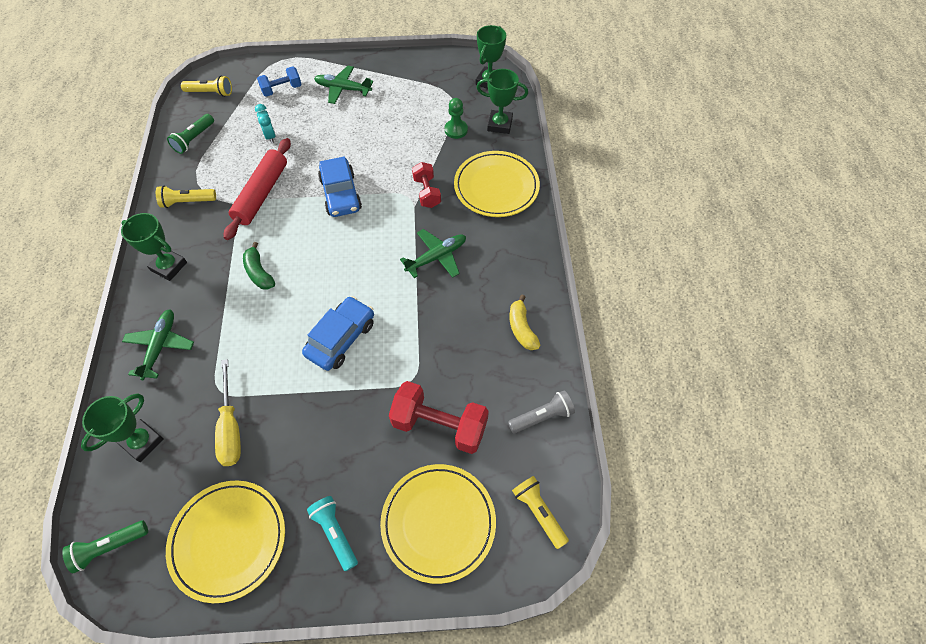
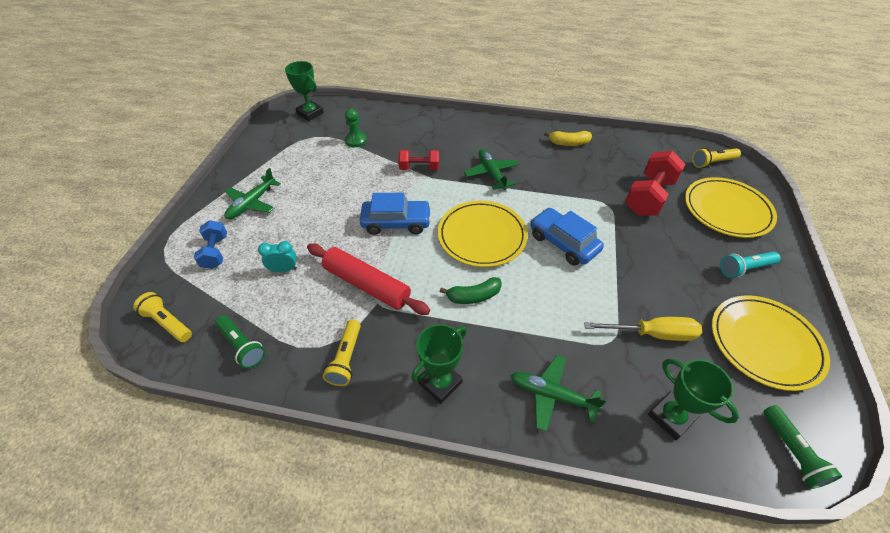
camera: 75 degrees left, 10 degrees down
(210, 93) = (168, 323): yellow flashlight -> yellow flashlight turned 75 degrees counterclockwise
(496, 187) = (430, 131): yellow plate -> yellow plate (482, 236)
(499, 124) = (364, 117): green trophy -> none
(542, 417) = (641, 148): grey flashlight -> none

